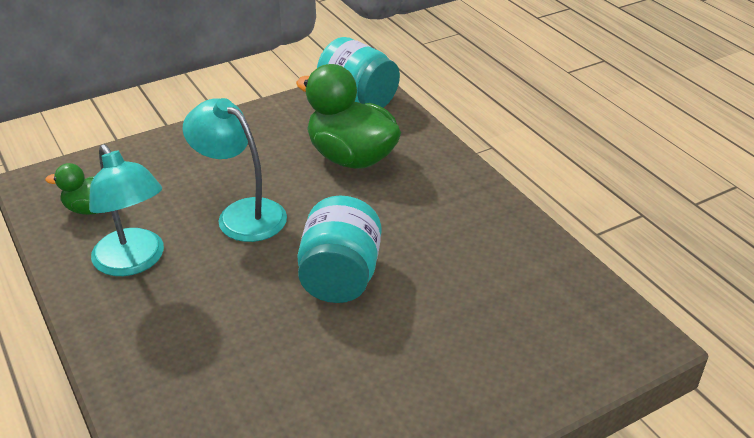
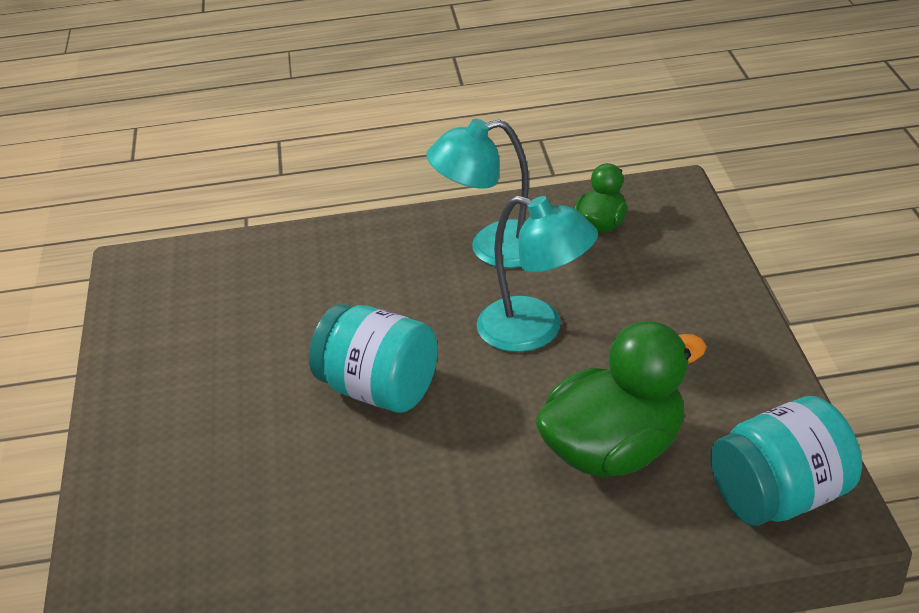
camera: 115 degrees right, 0 degrees up
(241, 214) = (535, 330): turquoise lamp -> turquoise lamp turned 60 degrees clockwise

